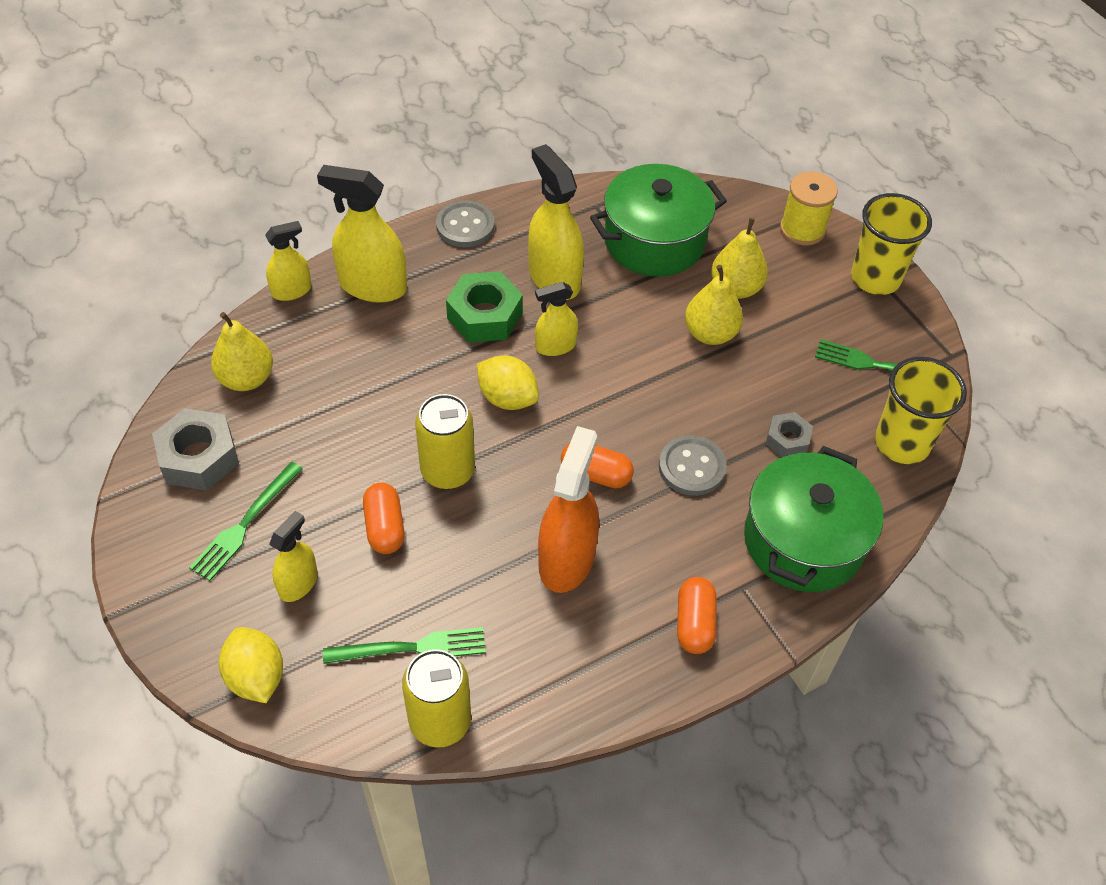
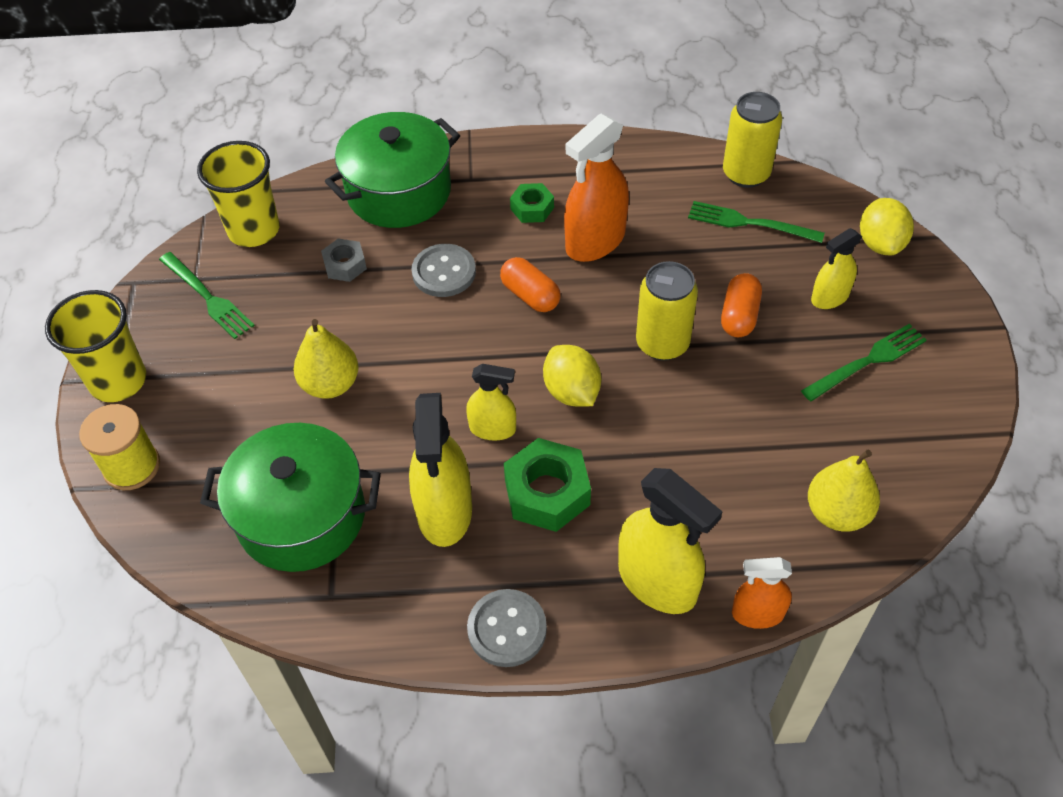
camera: 150 degrees left, 0 degrees up
(199, 457) = (903, 441): grey nut -> none
(291, 291) = (757, 613): yellow spray bottle -> orange spray bottle
(654, 574) = (532, 208): none -> green nut
(694, 623) = (524, 169): orange capsule -> none
(735, 288) = (264, 423): yellow pear -> none

